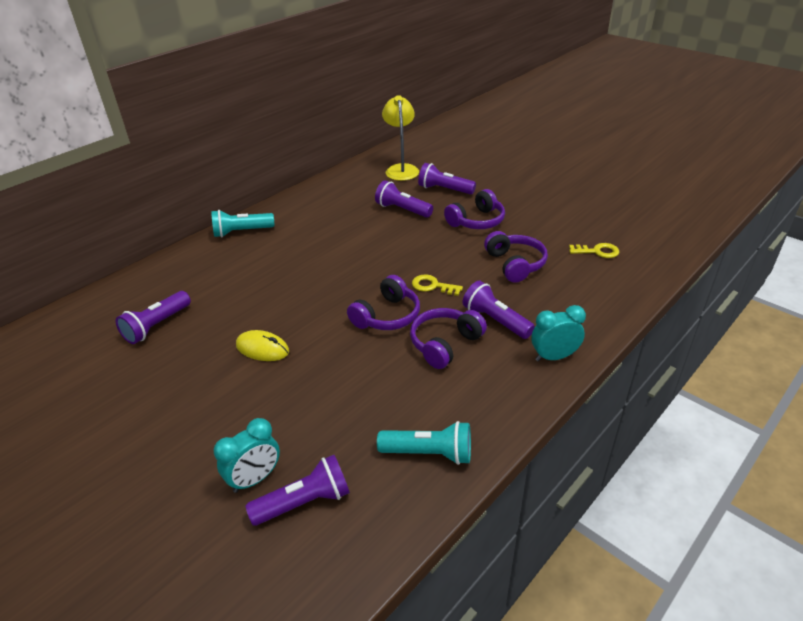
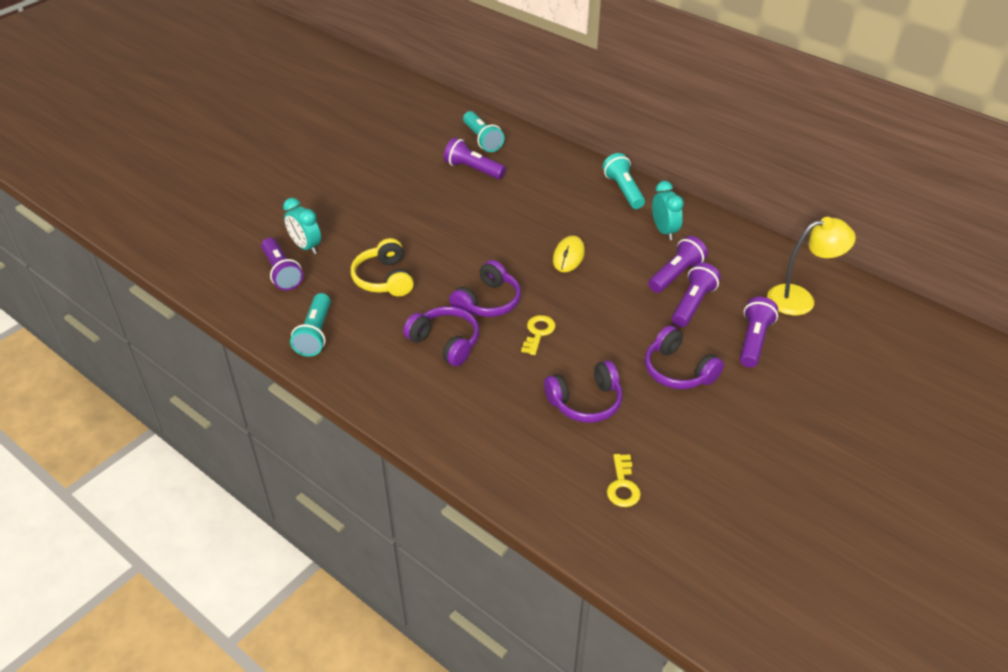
camera: 85 degrees right, 5 degrees up
(100, 319) = (482, 139): none -> turquoise flashlight
(262, 348) = (443, 230): yellow mouse -> yellow mouse (568, 256)
(338, 394) = (384, 279): none -> yellow headphones
(387, 316) = (487, 302): purple headphones -> purple headphones turned 90 degrees counterclockwise
(495, 320) = (481, 380): purple flashlight -> purple flashlight (676, 274)
(554, 357) = (424, 422): turquoise clock -> turquoise clock (664, 231)

